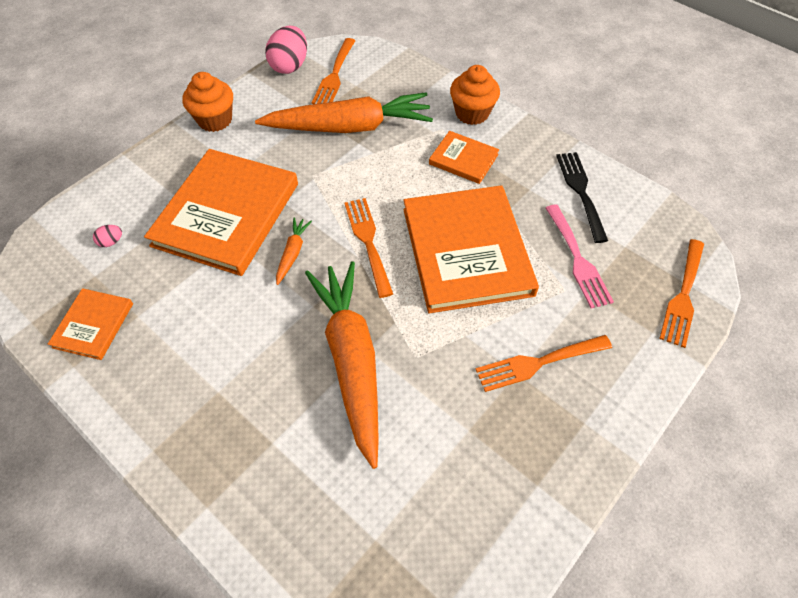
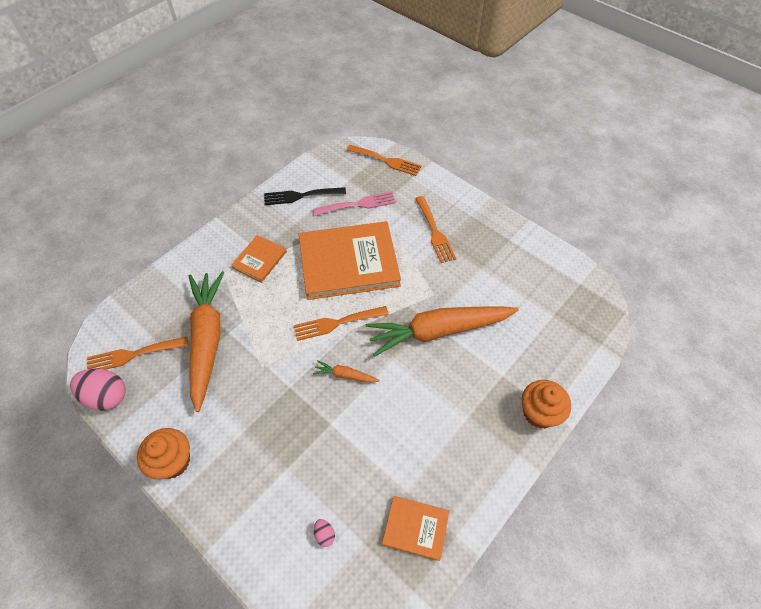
camera: 90 degrees left, 0 degrees up
(226, 214) = (300, 433): orange book -> none
(334, 75) = (133, 355): orange fork -> orange fork turned 150 degrees clockwise
(472, 113) = (209, 252): orange cupcake -> orange cupcake (539, 413)

